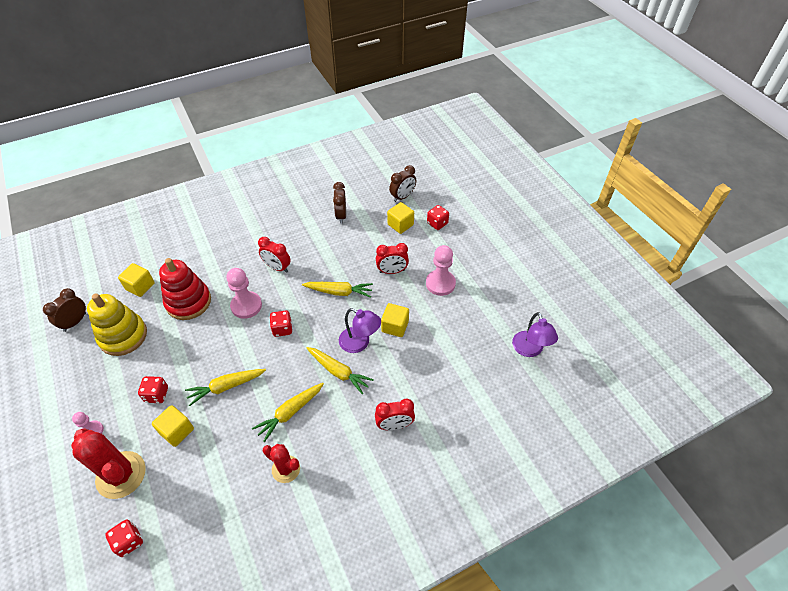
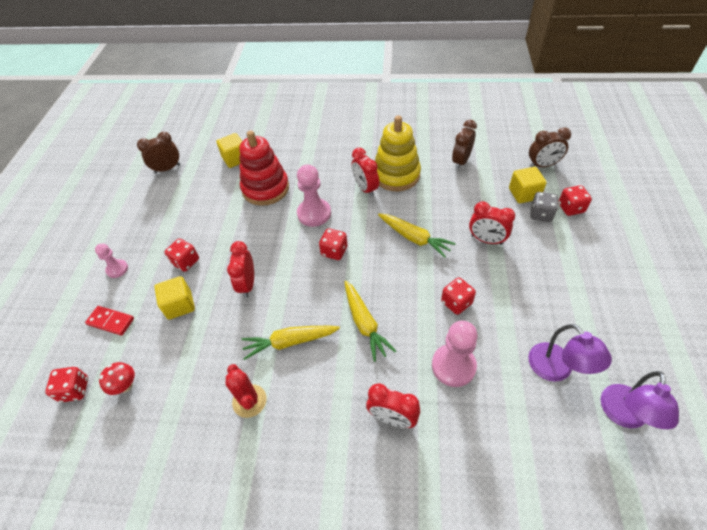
camera: 35 degrees right, 0 degrees up
(121, 475) = (111, 321): red cactus -> red domino
(123, 336) = (194, 196): yellow stacking toy -> yellow stacking toy (396, 175)
(174, 514) = (125, 386): none -> red mushroom
(226, 387) = (247, 284): yellow carrot -> red clock
(360, 343) = (405, 303): purple lamp -> purple lamp (556, 369)
(395, 326) = (456, 302): yellow cube -> red dice
(419, 236) = (540, 214): none -> grey dice
(440, 283) = (539, 277): pink pawn -> pink pawn (453, 366)

